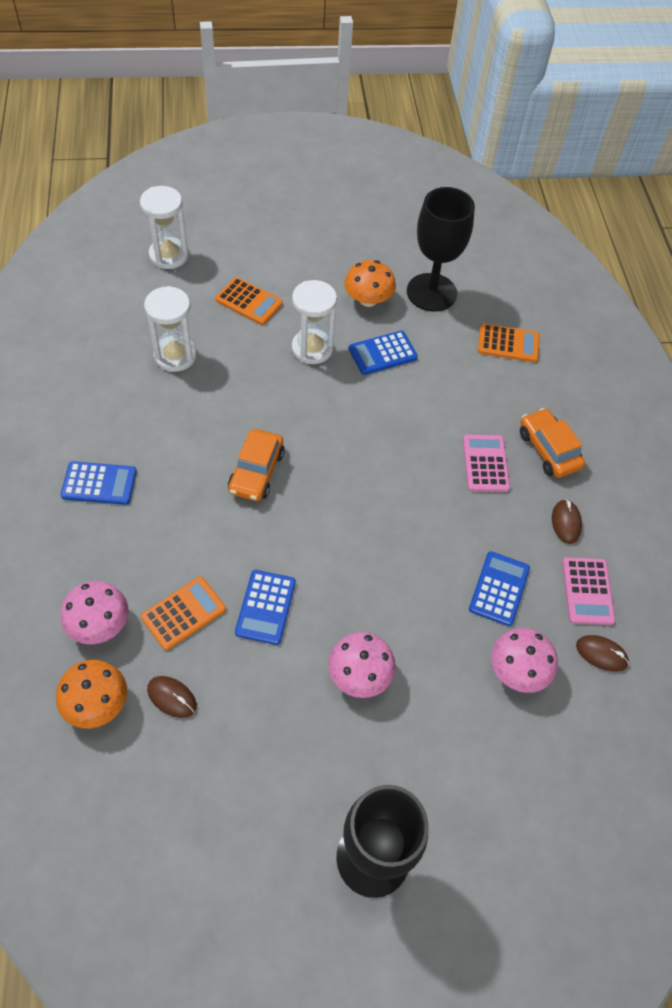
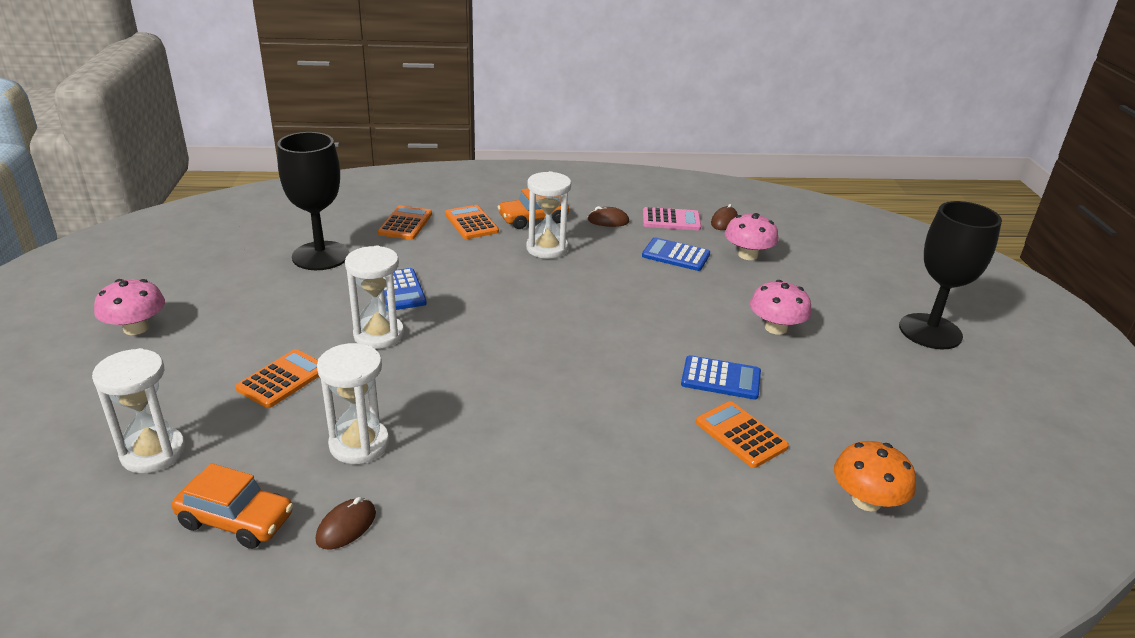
camera: 85 degrees left, 25 degrees down
(99, 484) = (569, 512): blue calculator -> none
(99, 624) = (770, 502): pink mushroom -> pink mushroom (136, 328)
(172, 697) = (839, 443): brown mouse -> brown mouse (346, 526)
(256, 472) = (553, 380): orange car -> orange car (236, 520)
(368, 299) = (315, 294): orange mushroom -> none
(485, 463) = (547, 248): pink calculator -> white hourglass
(524, 396) = (471, 223): none -> orange calculator

